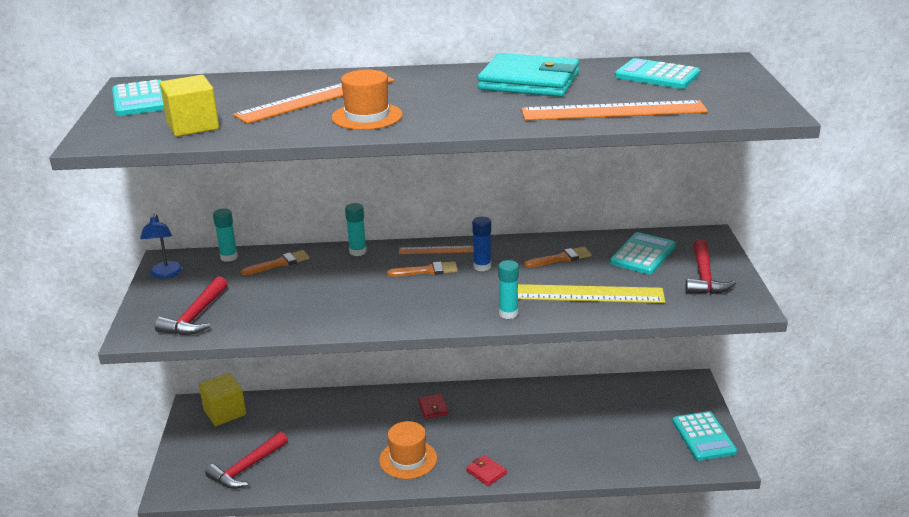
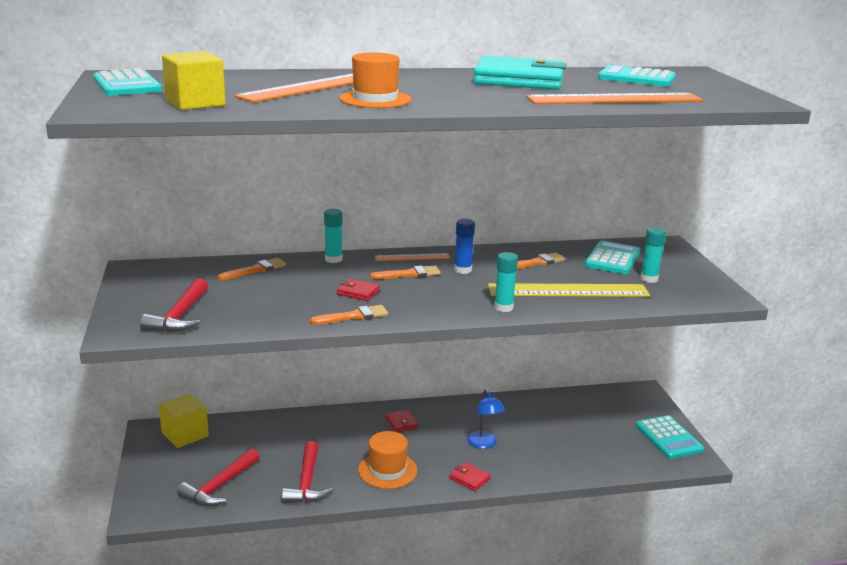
camera: 10 degrees left, 5 degrees down
(165, 274) = (136, 280): blue lamp -> blue lamp (484, 444)
(229, 257) = (200, 265): turquoise glue stick -> turquoise glue stick (649, 279)
(357, 320) = (353, 316): none -> orange brush
(370, 292) = (358, 292): none -> red wallet
(704, 277) = (677, 276): red hammer -> red hammer (307, 483)

